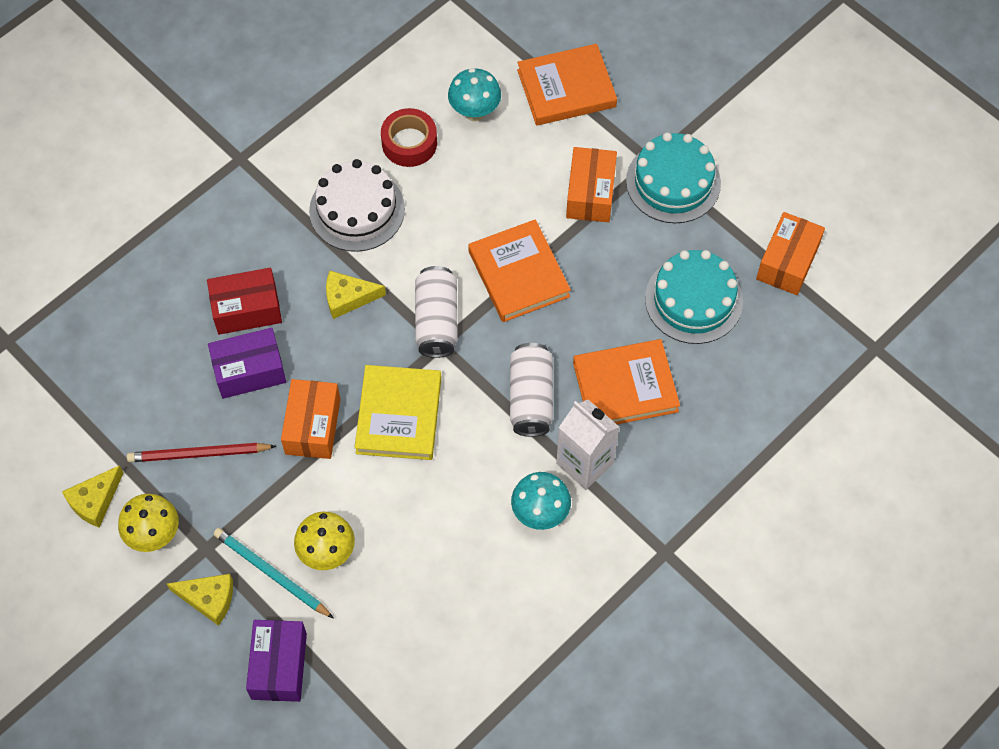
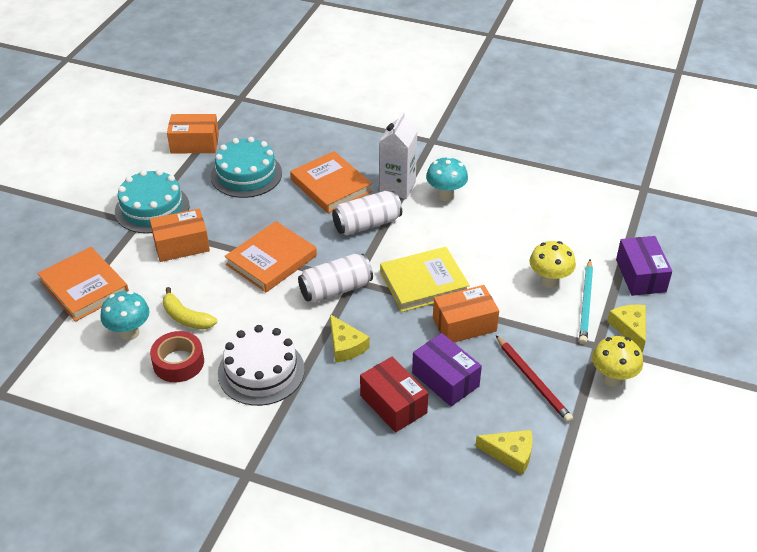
camera: 115 degrees left, 20 degrees down
(95, 501) = (617, 428): yellow cheese -> yellow cheese (510, 454)
(279, 666) = (640, 276): purple box -> purple box turned 75 degrees counterclockwise
(470, 167) = (186, 317): none -> yellow banana

